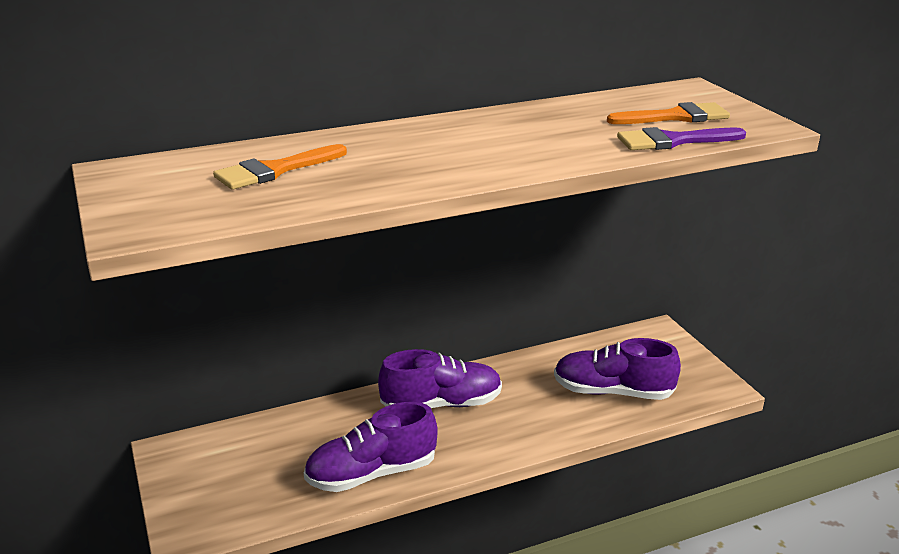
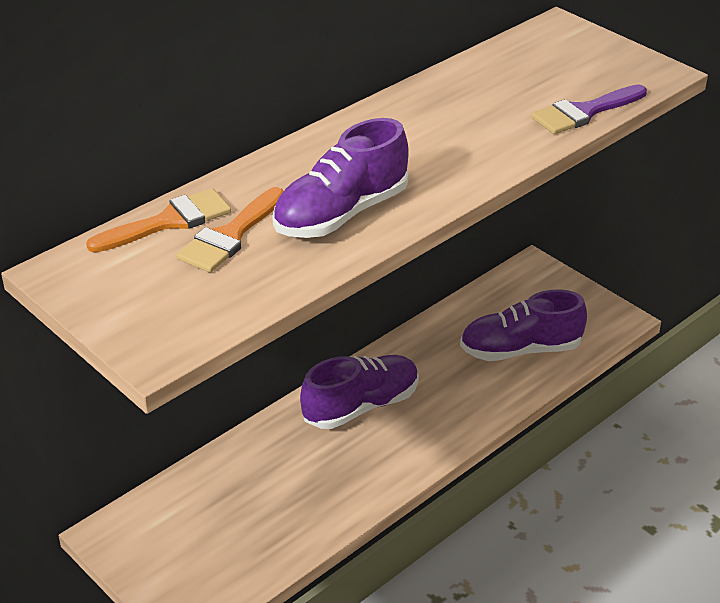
camera: 20 degrees left, 10 degrees up
(372, 473) = (334, 501): purple shoe -> purple shoe (341, 214)
(676, 117) = (568, 75): orange brush -> orange brush (169, 221)

